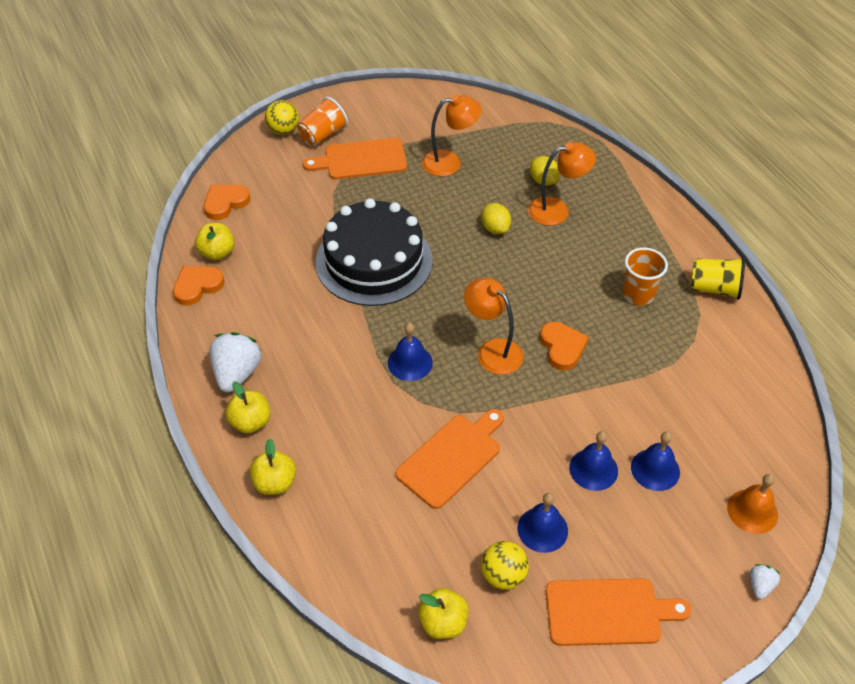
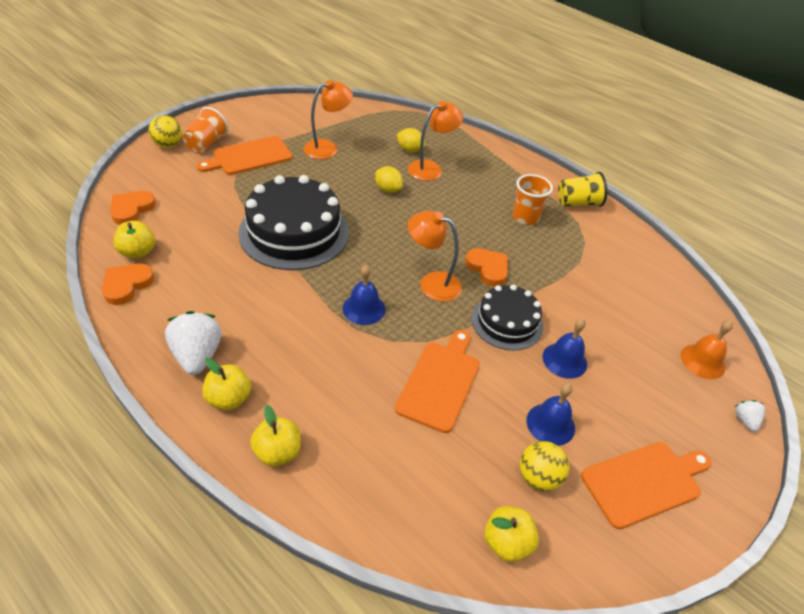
camera: 25 degrees left, 5 degrees down
(552, 413) = (507, 322): none -> black cake
(655, 469) = (612, 347): blue bell -> none

